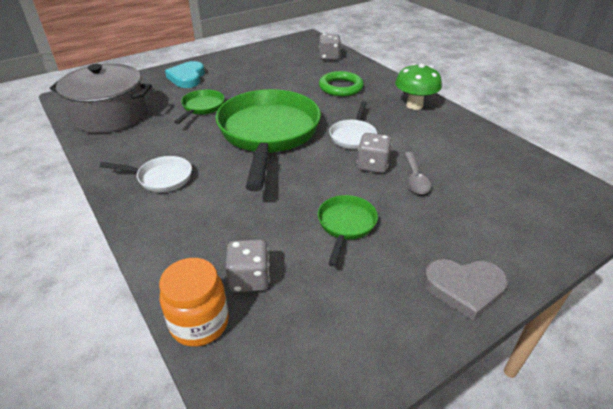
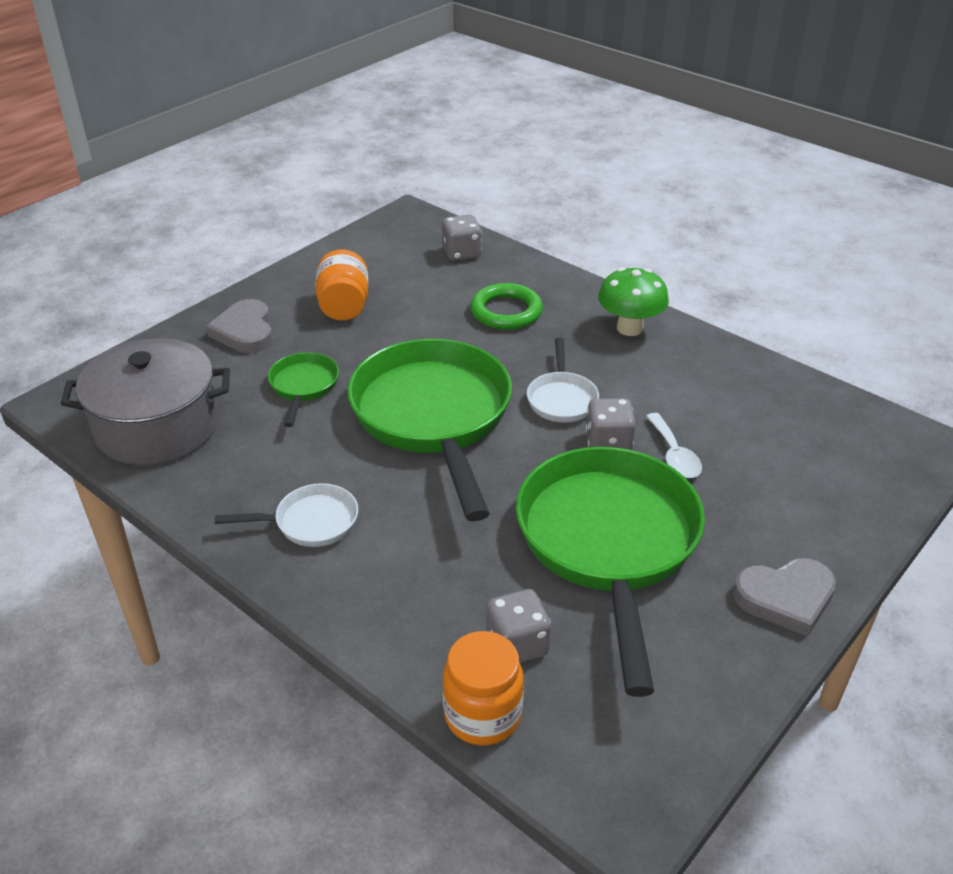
camera: 15 degrees left, 0 degrees up
(187, 77) = (245, 331): turquoise heart -> grey heart
(248, 73) = (344, 306): none -> orange jar
(346, 225) = (609, 543): green pan -> green pan, size x2.23
(415, 179) = (674, 455): grey spoon -> white spoon

